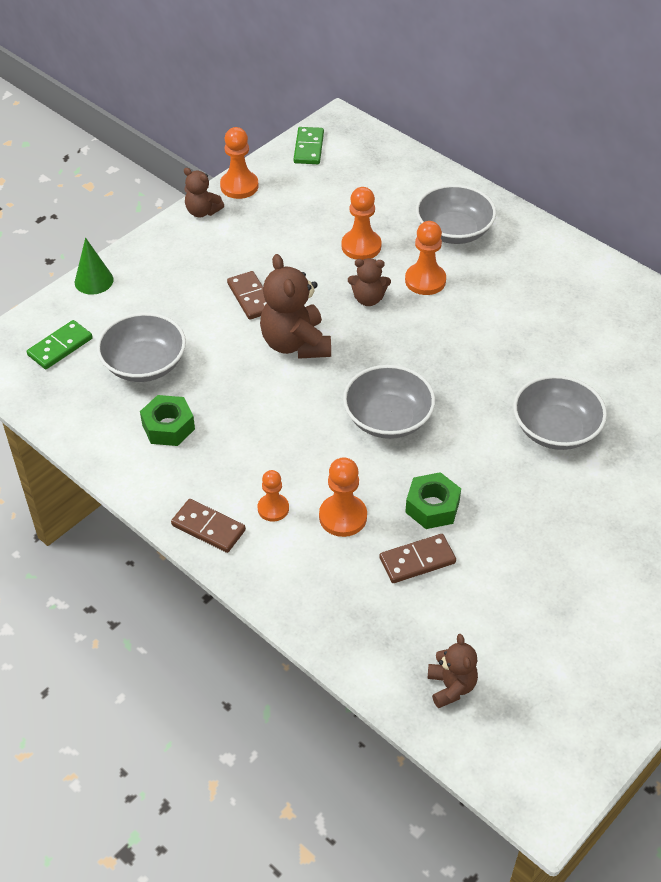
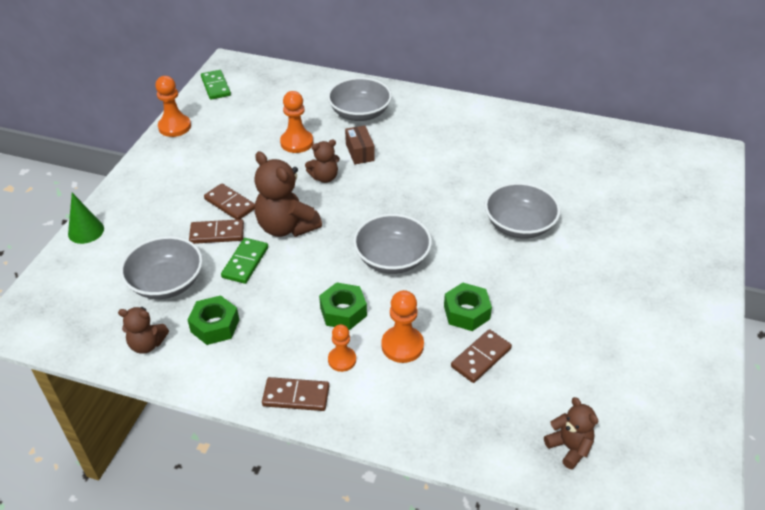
camera: 25 degrees left, 5 degrees down
(60, 347) = (81, 293): green domino -> green domino (245, 262)
(202, 211) = (154, 153): brown teddy bear -> brown teddy bear (147, 344)
(220, 327) = (217, 234): none -> brown domino
(303, 458) = (343, 312): none -> green nut
(425, 280) = (360, 152): orange pawn -> brown box

